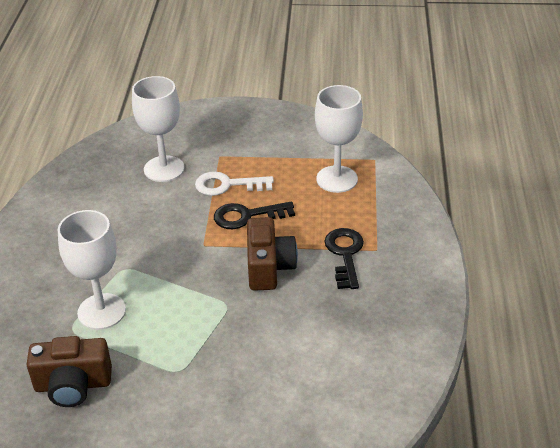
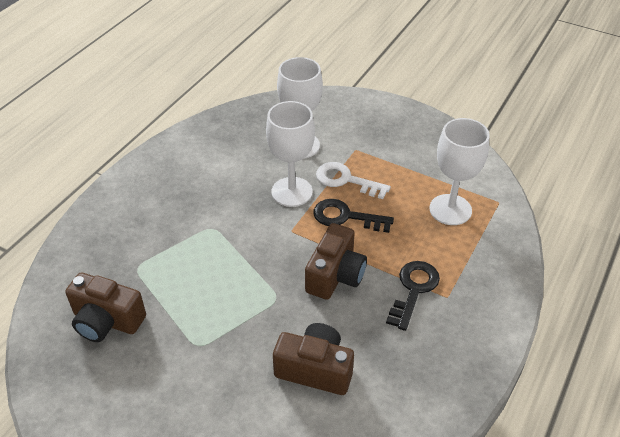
camera: 25 degrees right, 5 degrees up
(101, 311) = (170, 261): white goblet -> white goblet (292, 192)
(299, 348) = (315, 369): none -> brown camera

